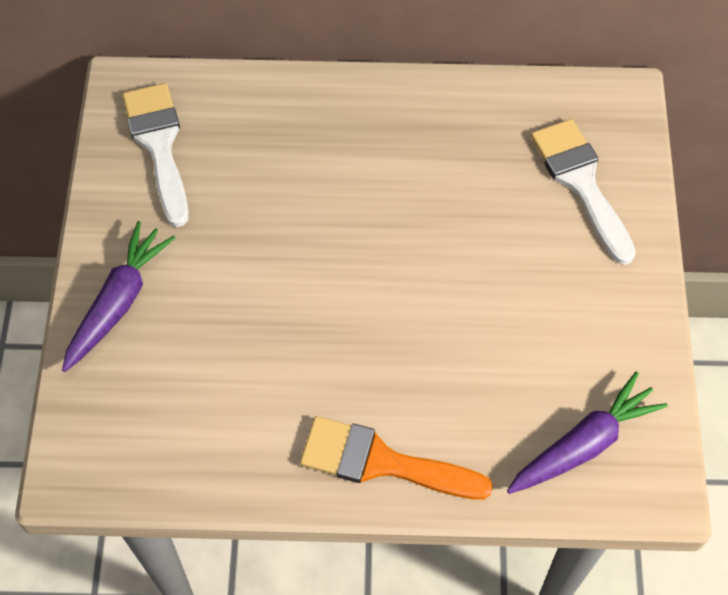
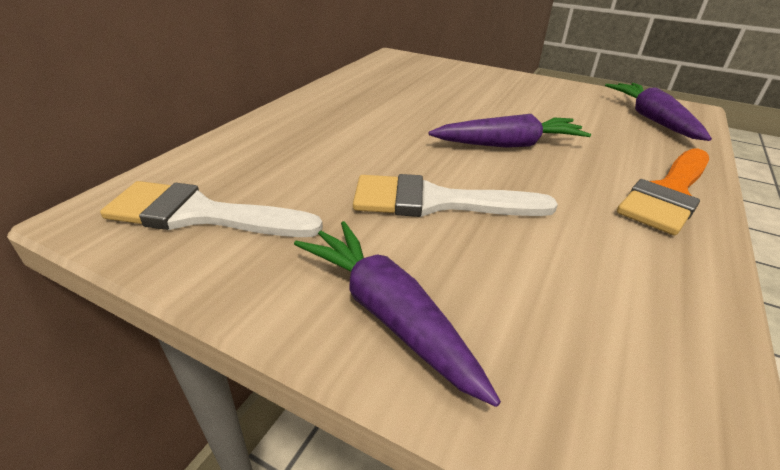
camera: 65 degrees left, 25 degrees down
(407, 308) = (508, 145): none -> purple carrot
(581, 183) = (443, 75): white brush -> white brush (437, 202)

